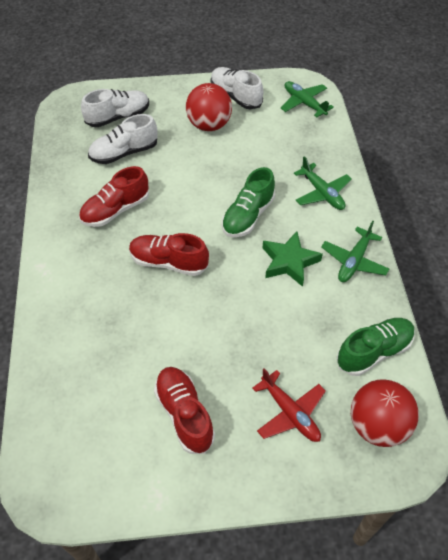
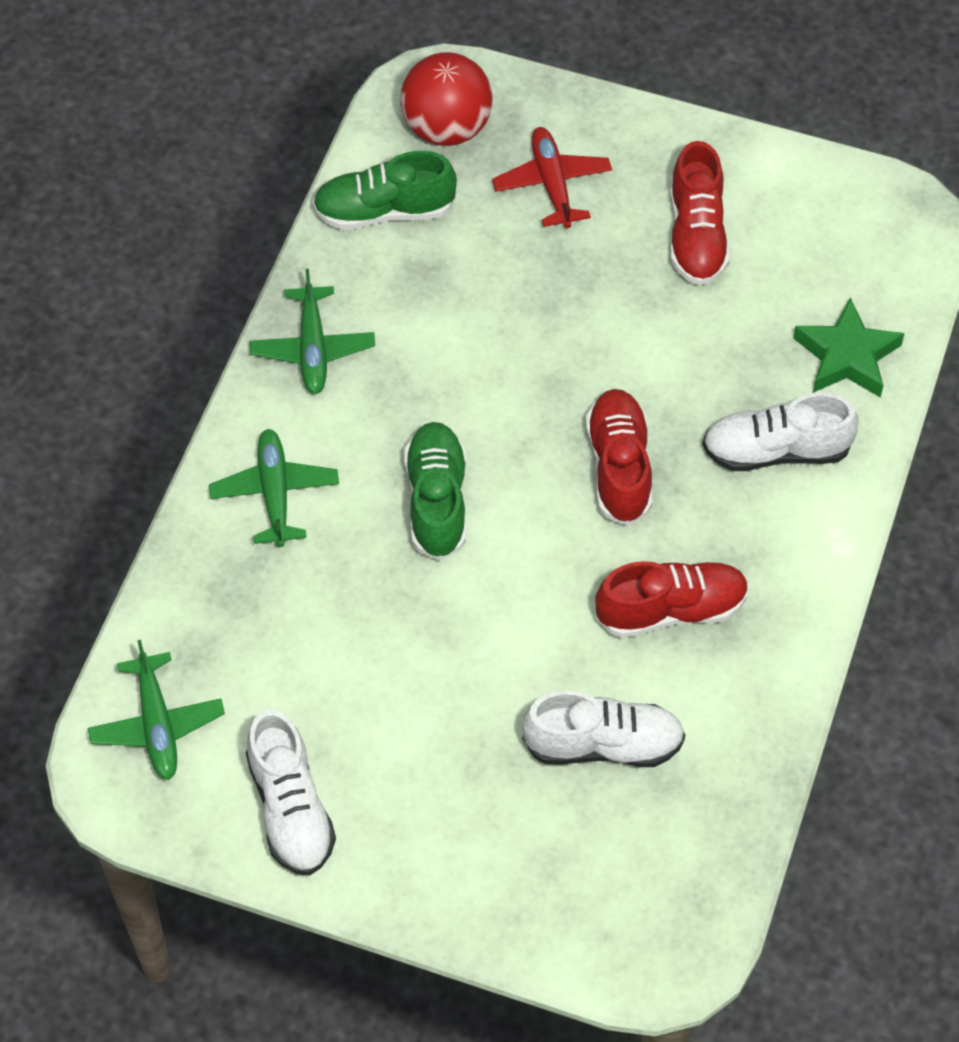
camera: 155 degrees left, 5 degrees up
(118, 117) = (577, 855): white shoe -> white shoe (775, 451)
(168, 262) = (619, 467): red shoe -> red shoe turned 135 degrees counterclockwise
(209, 125) = (393, 747): red ball -> none
(248, 216) = (437, 500): green shoe -> green shoe turned 60 degrees counterclockwise
(289, 262) = (418, 389): green star -> green star (847, 356)
(354, 261) = (313, 349): green plane -> green plane turned 120 degrees clockwise

